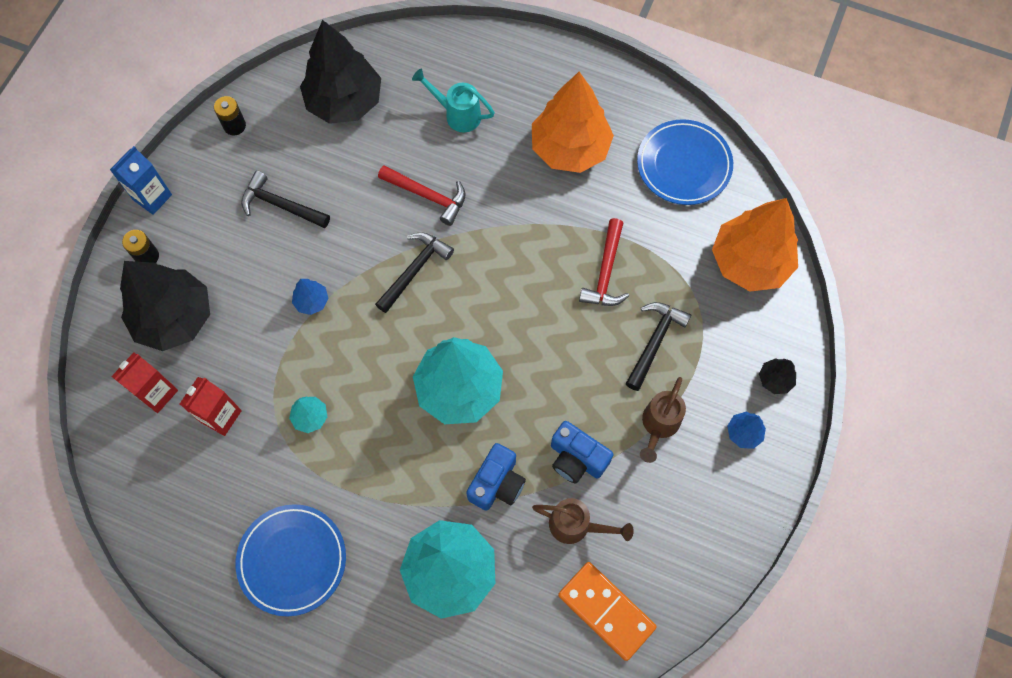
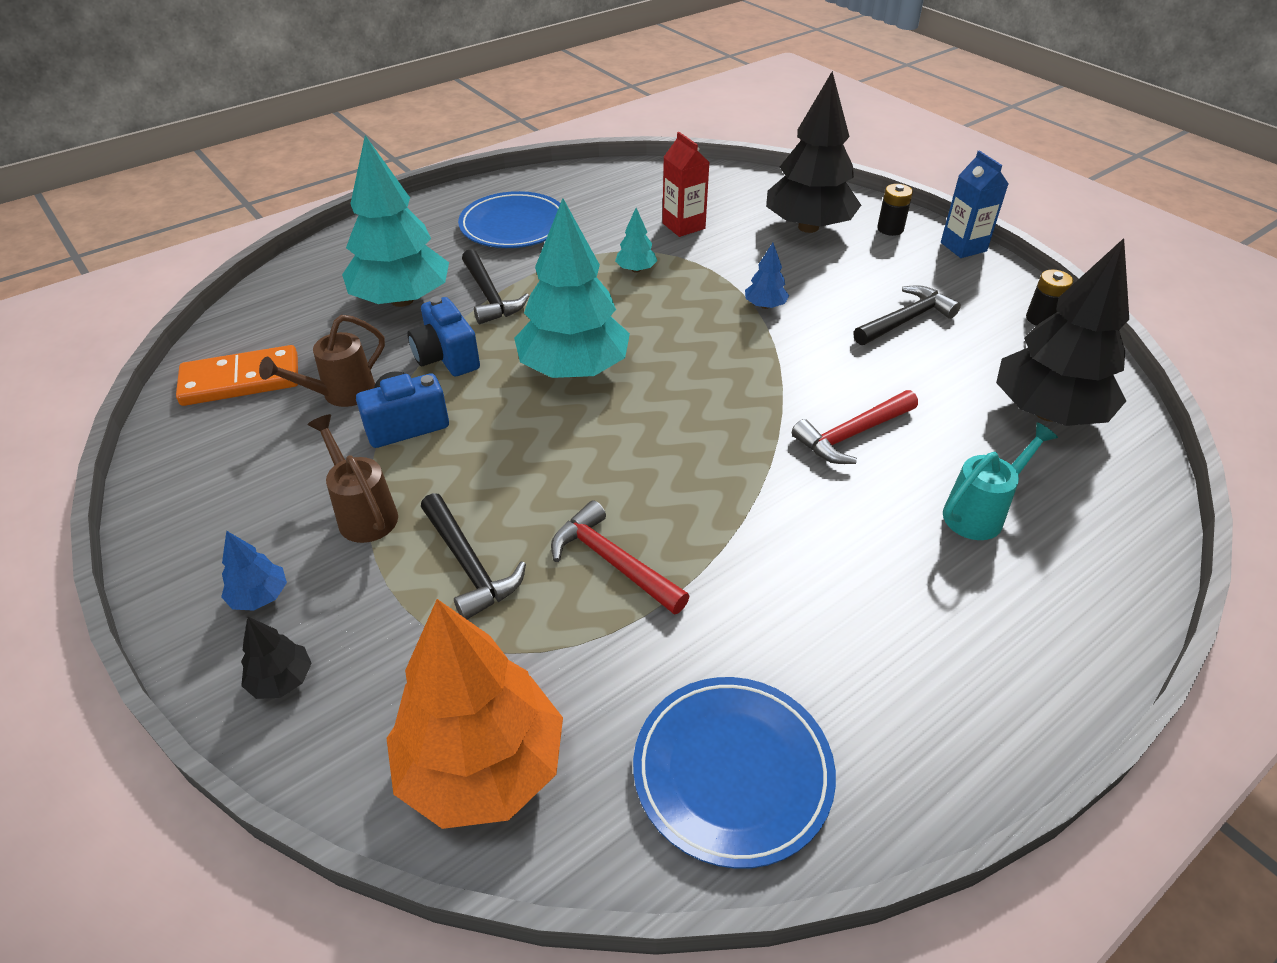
camera: 120 degrees right, 25 degrees down
(157, 393) = (736, 202): red carton -> none
(415, 270) = (750, 387): black hammer -> black hammer (489, 296)
(570, 148) = (853, 619): orange tree -> none

